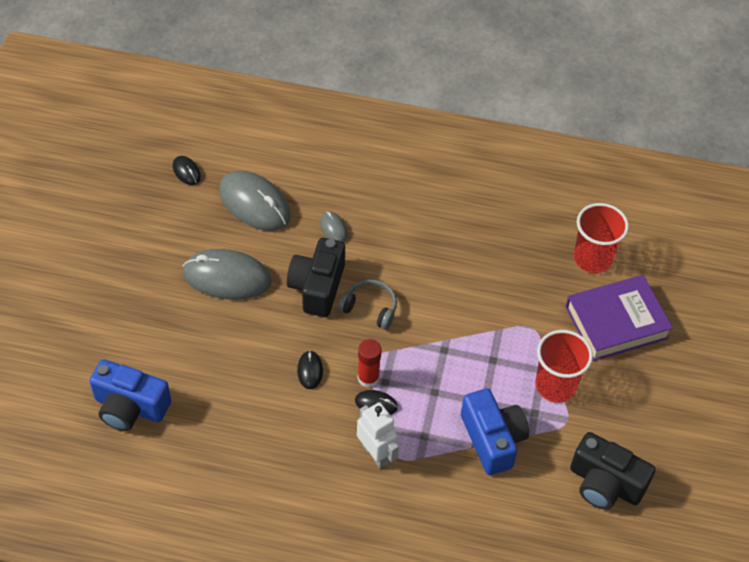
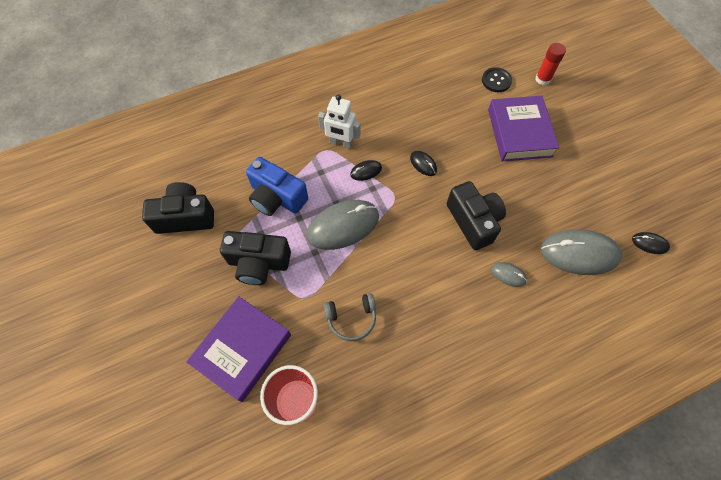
camera: 145 degrees right, 10 degrees up
(130, 407) = (496, 81): blue camera -> black button
(177, 334) = (519, 132): none -> purple book
(227, 277) = (534, 187): grey mouse -> grey mouse (343, 226)
(368, 378) = (384, 183): red glue stick -> red glue stick (542, 79)
(370, 308) = (426, 231): grey headphones -> grey headphones (351, 318)
(555, 385) = (258, 263): red cup -> black camera

